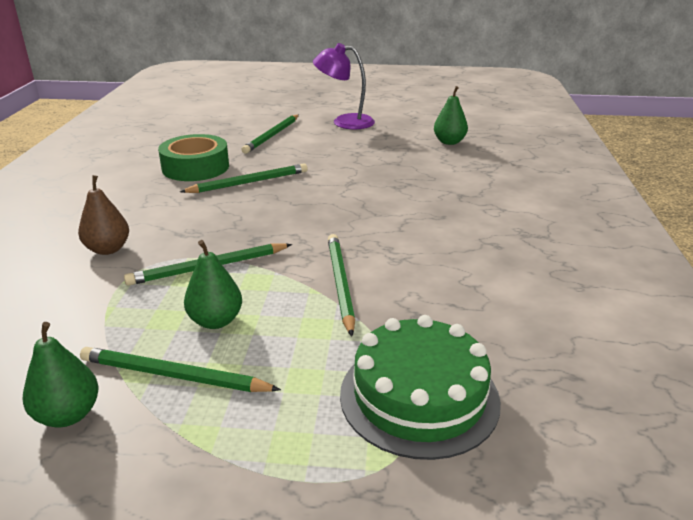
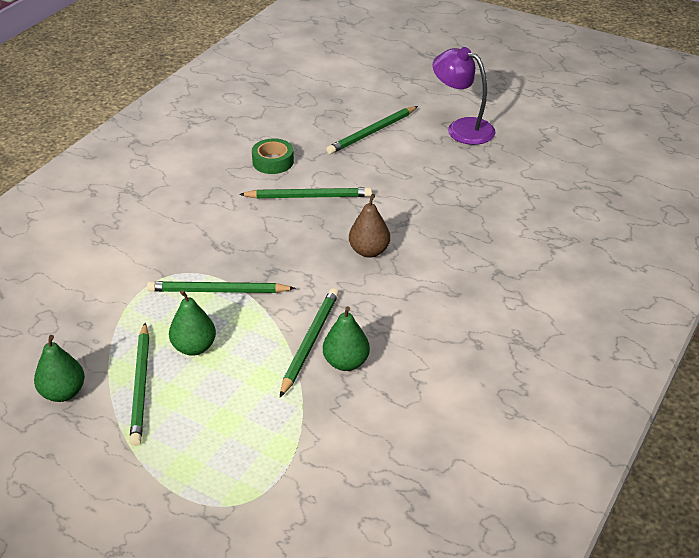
camera: 25 degrees right, 10 degrees up
(108, 249) = (152, 246): brown pear -> brown pear (369, 251)
(174, 376) = (141, 386): green pencil -> green pencil turned 135 degrees counterclockwise
(195, 167) = (273, 162): green tape -> green tape, size x0.62
(419, 396) = (294, 464): green cake -> none
(449, 142) = (551, 190): green pear -> green pear (346, 362)

